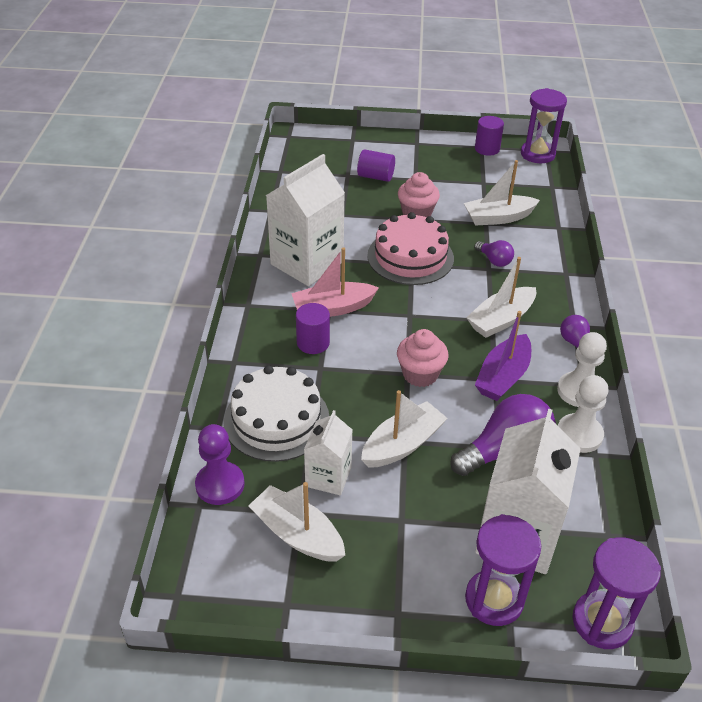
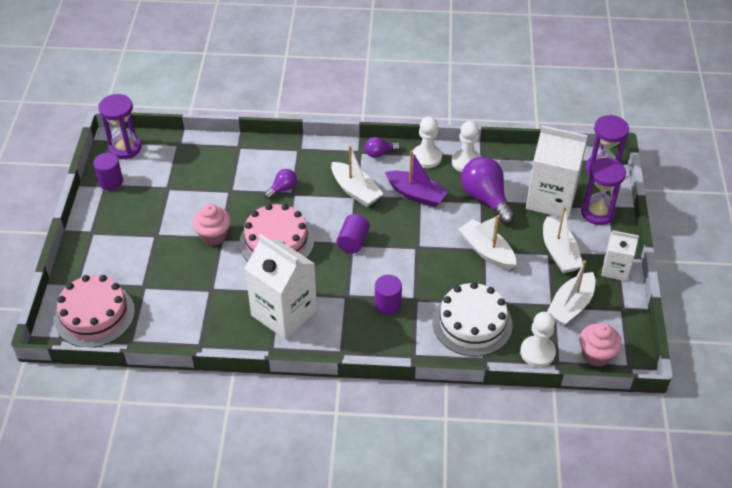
camera: 90 degrees left, 5 degrees up
(220, 484) = (537, 352): purple pawn -> white pawn
(314, 151) = (94, 315): none -> pink cake
(328, 477) = (521, 291): white carton -> white carton (615, 269)
(333, 308) = (345, 293): pink boat -> none
(375, 176) = (149, 264): purple cylinder -> purple cylinder (353, 242)
(420, 374) = (417, 239): pink cupcake -> pink cupcake (596, 355)
(498, 218) = (223, 182): white boat -> white boat (559, 253)

